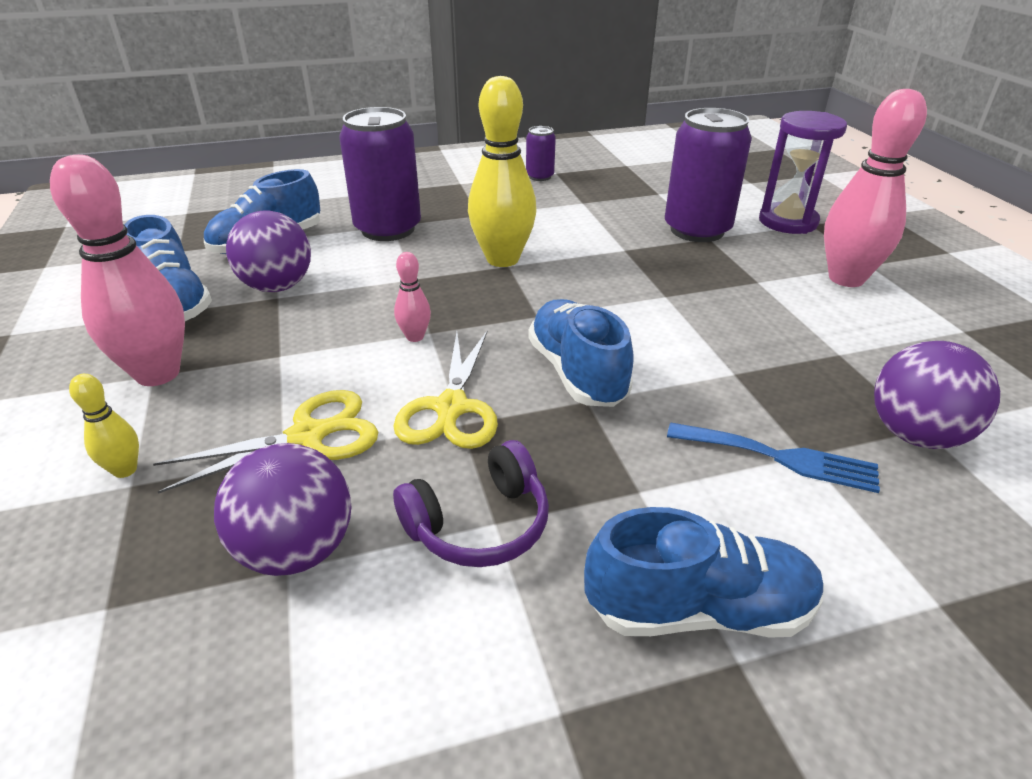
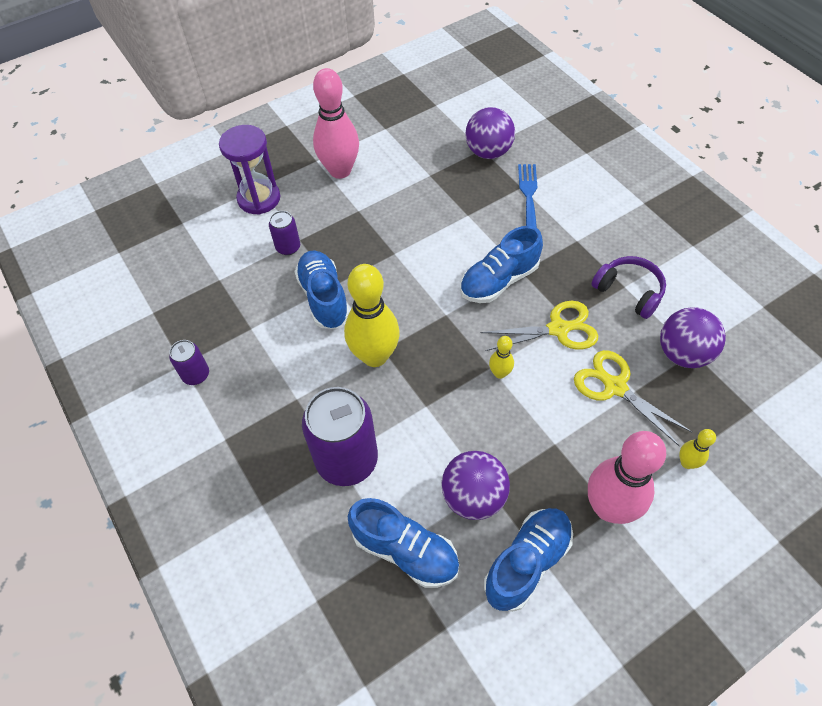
camera: 105 degrees left, 20 degrees up
(415, 337) = (499, 373): pink bowling pin -> yellow bowling pin
(697, 230) = (288, 247): purple can -> purple can, size x0.49
(699, 609) = (628, 215): blue shoe -> blue shoe (324, 298)

